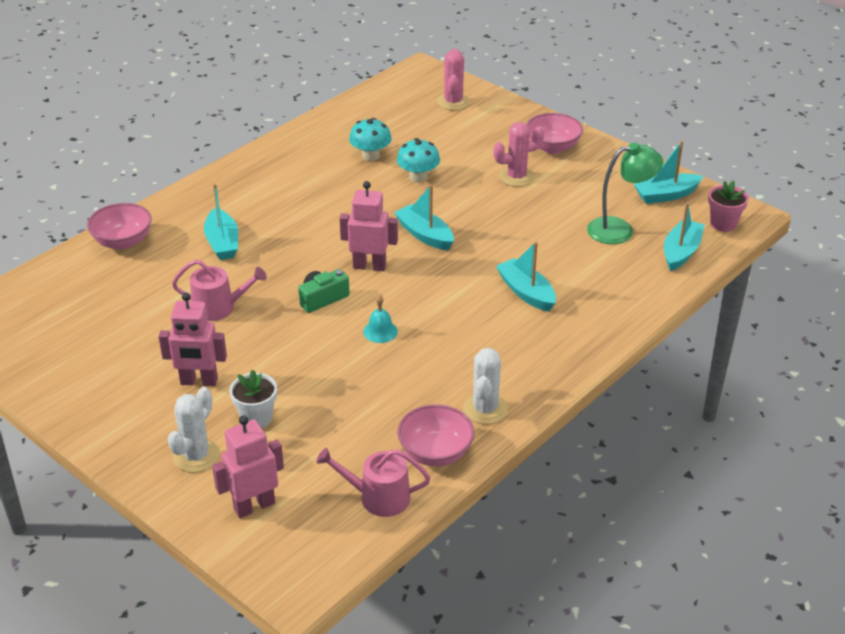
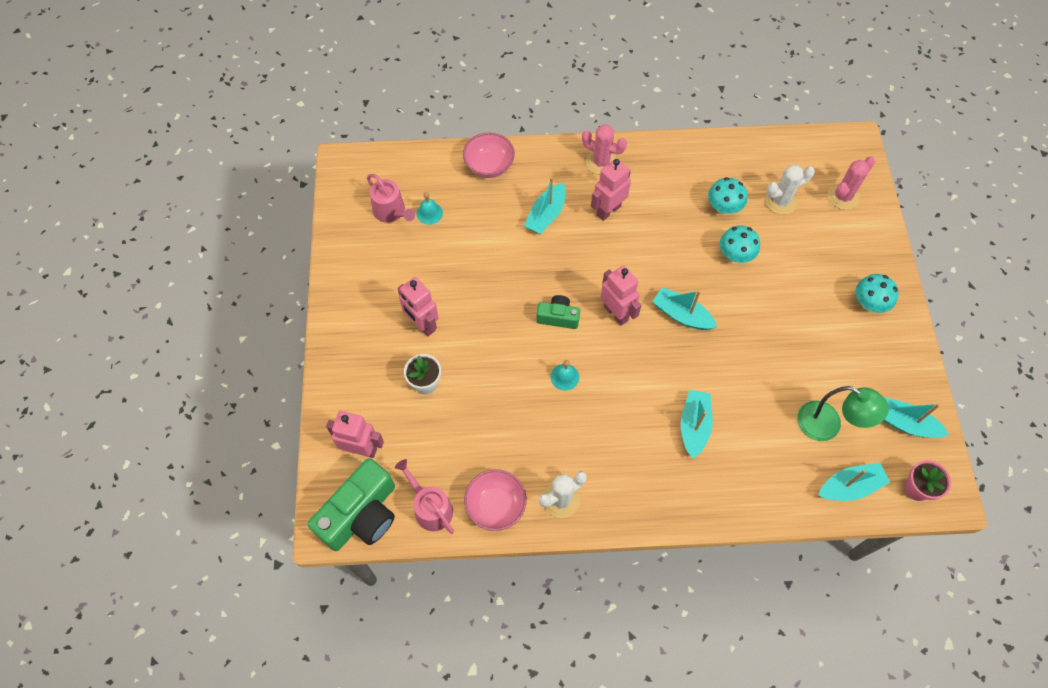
camera: 45 degrees right, 25 degrees up
(103, 304) = (429, 213): none -> turquoise bell
(196, 456) = (368, 382): white cactus -> white cactus (780, 201)
(219, 307) = (490, 272): pink watering can -> pink watering can (391, 212)
(275, 209) = (608, 210): none -> pink robot
(318, 551) = (361, 514): none -> green camera
(425, 235) = (681, 315): turquoise boat -> turquoise boat turned 60 degrees counterclockwise
(516, 177) = (807, 311): pink cactus -> pink cactus (601, 162)
(552, 147) = (869, 303): pink bowl -> turquoise mushroom

